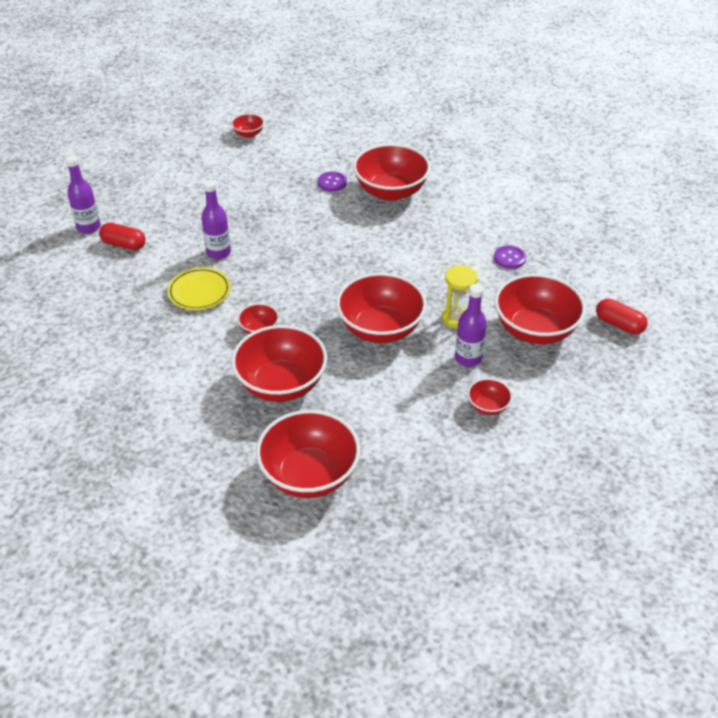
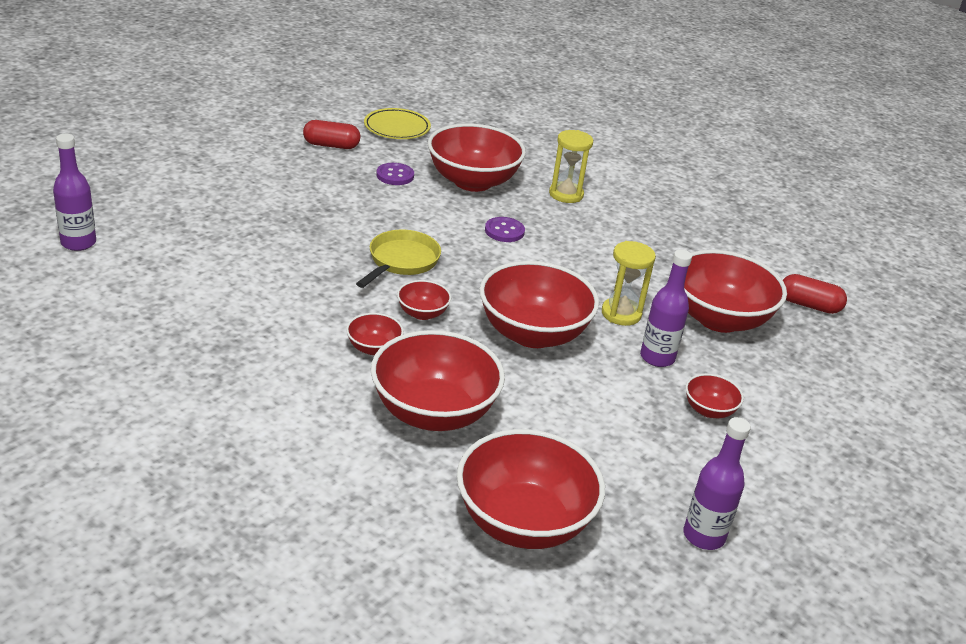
camera: 20 degrees left, 10 degrees down
(124, 244) = (139, 261): red capsule -> red capsule (331, 145)
(199, 292) = (271, 310): yellow plate -> yellow plate (397, 128)
(218, 253) = (279, 262): purple bottle -> purple bottle (703, 536)
(248, 134) = (263, 127): red bowl -> red bowl (422, 313)
(307, 259) = (401, 261): none -> yellow pan
(461, 207) = (566, 194): none -> yellow hourglass
(509, 258) = (649, 244): purple button -> purple button (504, 231)

